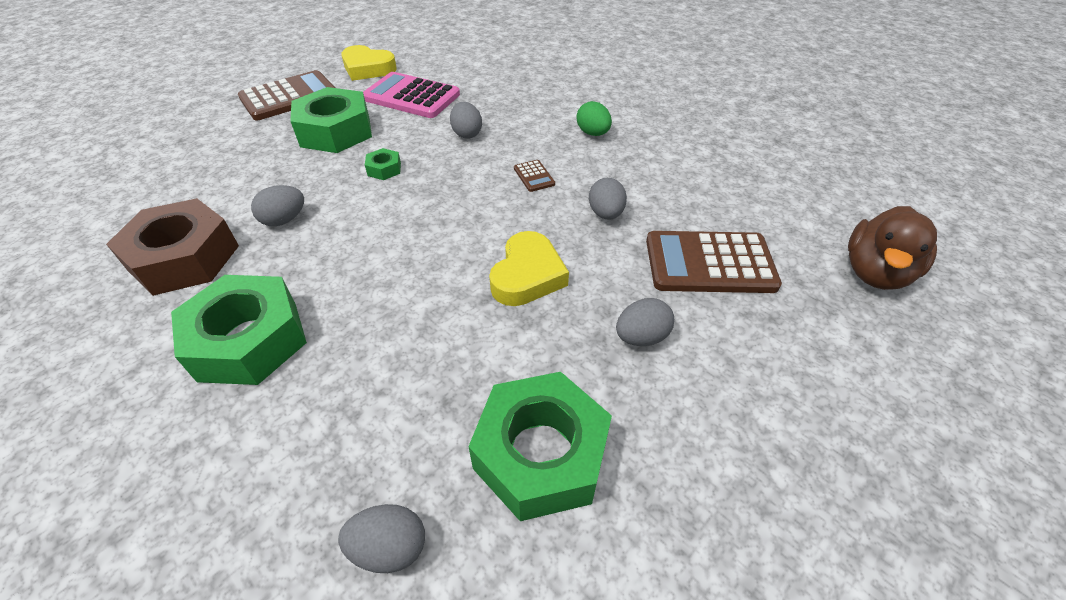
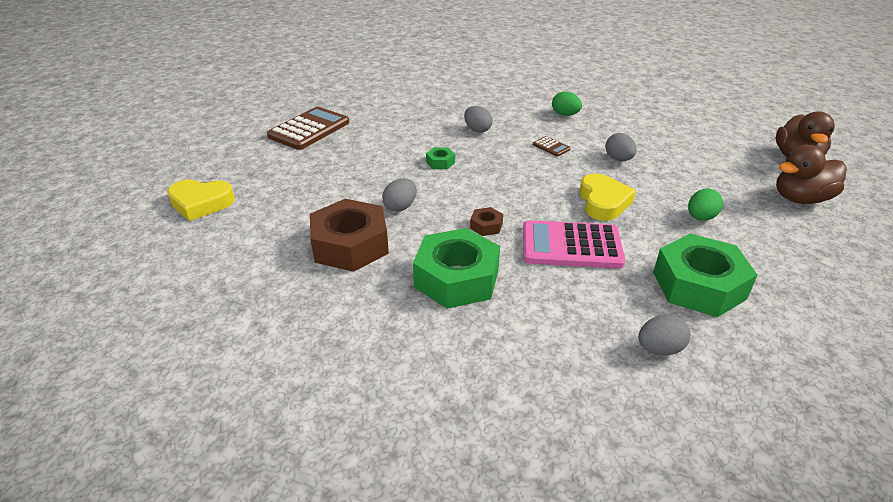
camera: 20 degrees left, 10 degrees down
(336, 131) = (375, 145): green nut -> none
(352, 272) = (486, 226): none -> brown nut
(368, 68) = (353, 100): yellow heart -> yellow heart (201, 203)
(411, 96) = (409, 113): pink calculator -> pink calculator (571, 246)
(641, 337) = (700, 217): grey egg -> green egg
(709, 263) = (704, 172): brown calculator -> none
(825, 346) = (800, 199): none -> brown duck

